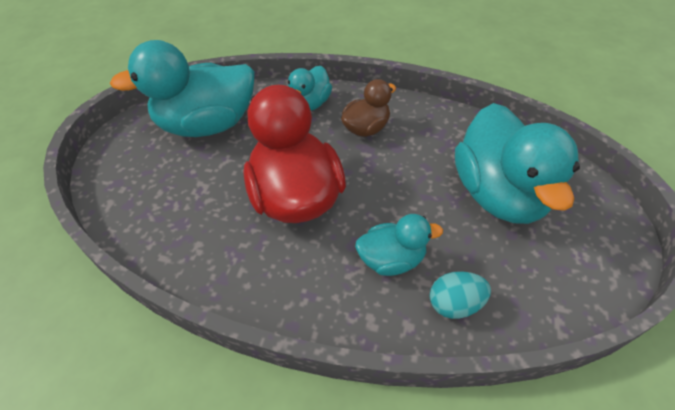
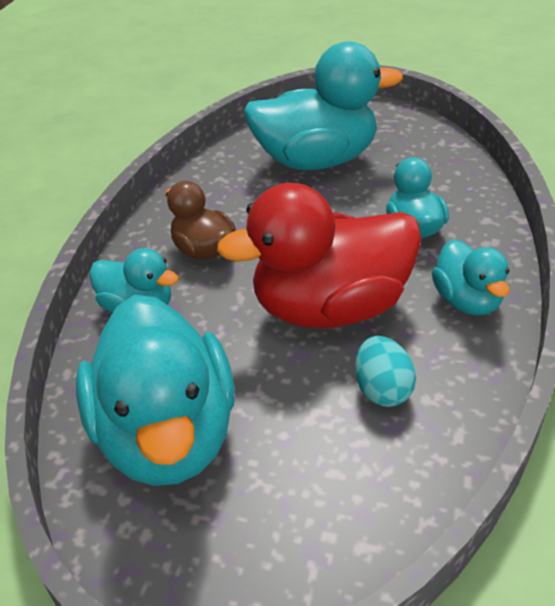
camera: 90 degrees left, 10 degrees down
(291, 286) = (466, 301): none -> turquoise duck
(455, 304) = (454, 193): turquoise egg -> turquoise egg (382, 390)

